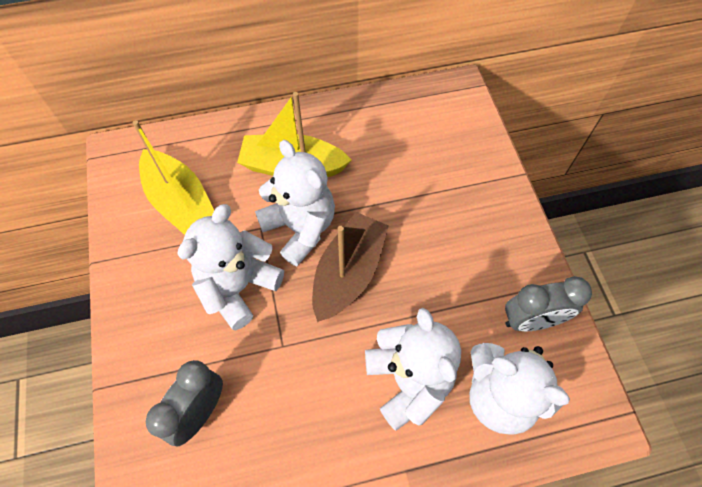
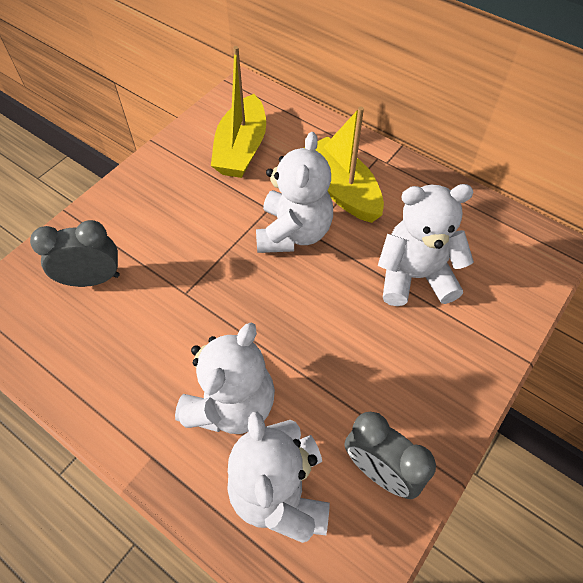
camera: 50 degrees right, 5 degrees down
(238, 287) = (207, 231): white teddy bear -> white teddy bear (415, 276)
(348, 273) = (287, 292): brown boat -> none

